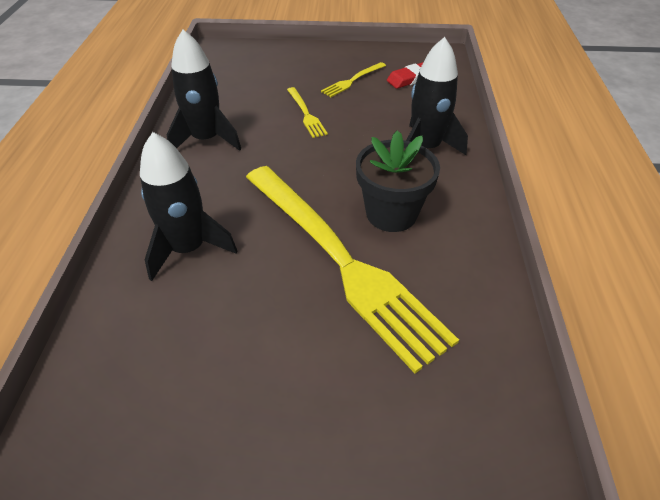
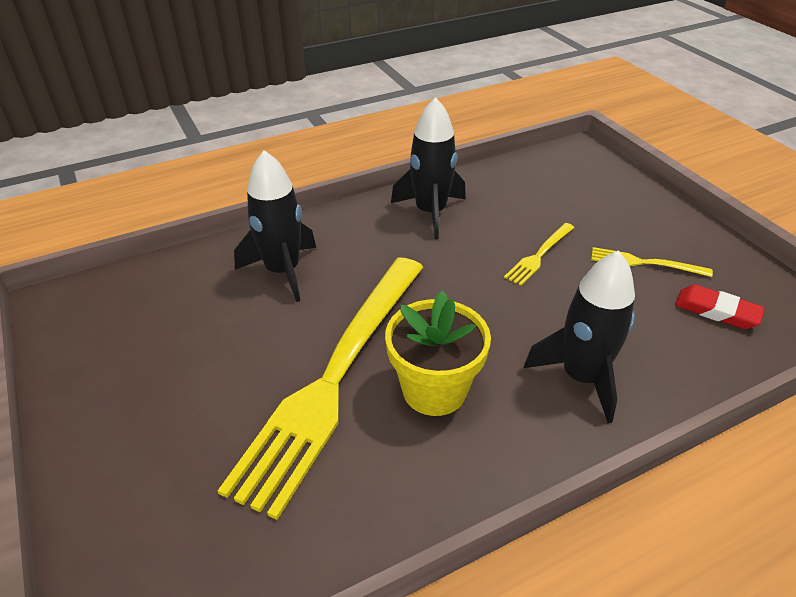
camera: 60 degrees right, 5 degrees down
(391, 214) = (434, 390): black flower pot -> yellow flower pot

